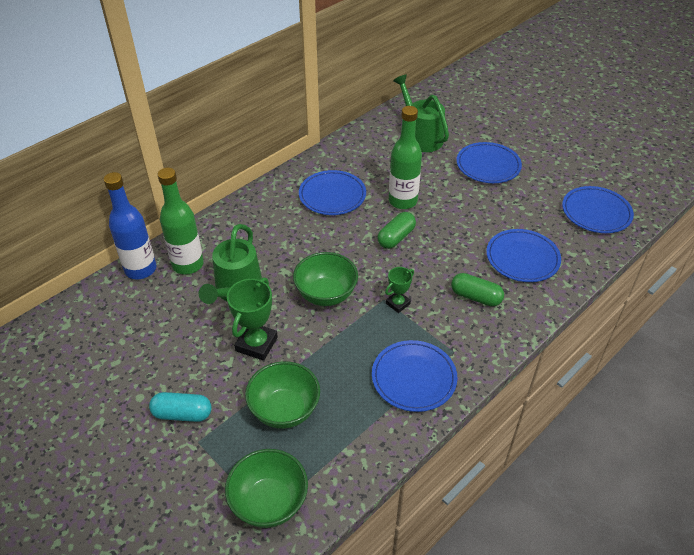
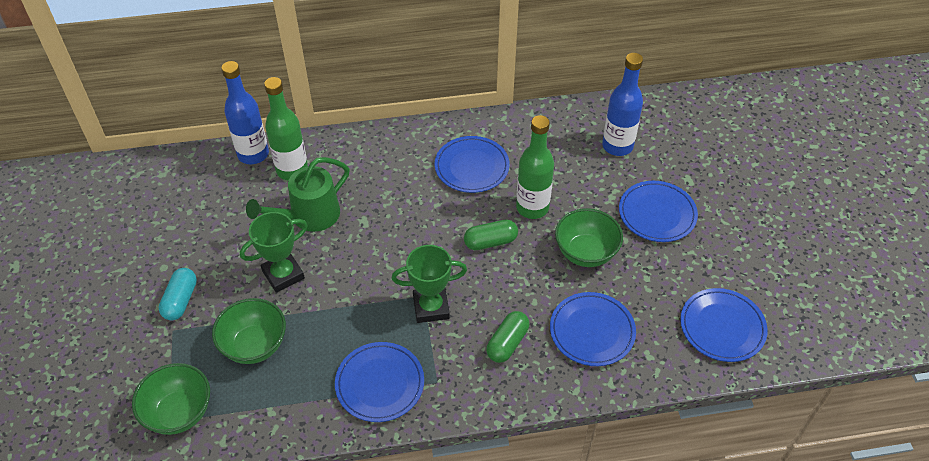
camera: 35 degrees right, 5 degrees up
(182, 414) = (180, 300): turquoise capsule -> turquoise capsule turned 60 degrees clockwise
(326, 294) = (378, 262): green bowl -> green bowl (585, 253)
(398, 303) = (431, 307): green trophy -> green trophy, size x1.70
(420, 136) = (617, 146): green watering can -> blue bottle
(475, 297) = (507, 343): green capsule -> green capsule turned 60 degrees clockwise

